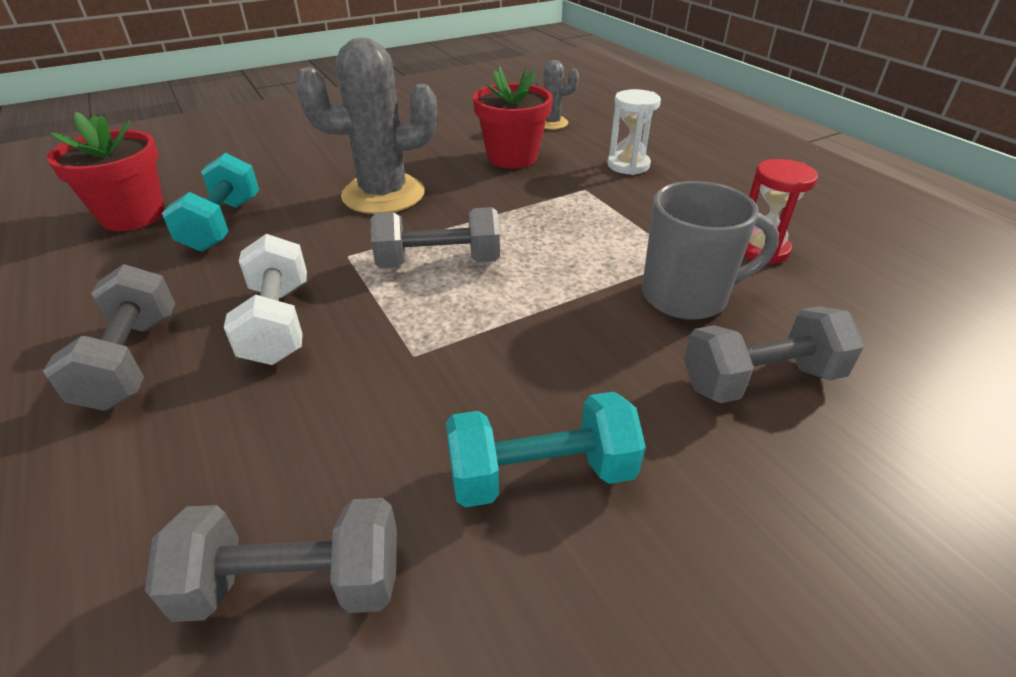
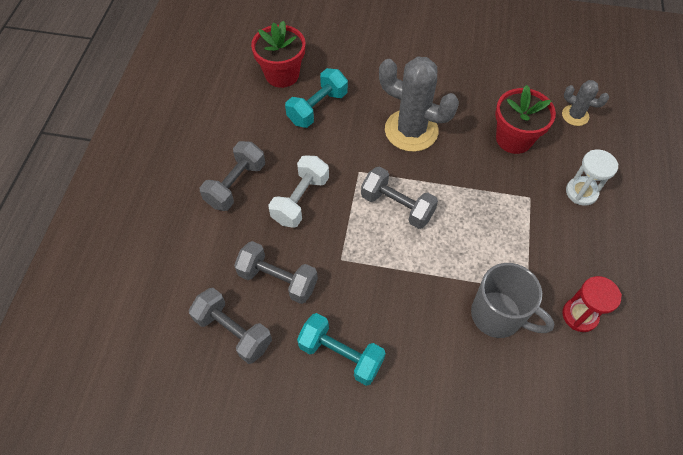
camera: 40 degrees right, 20 degrees up
(761, 380) = (476, 385): grey dumbbell -> grey dumbbell (278, 280)

